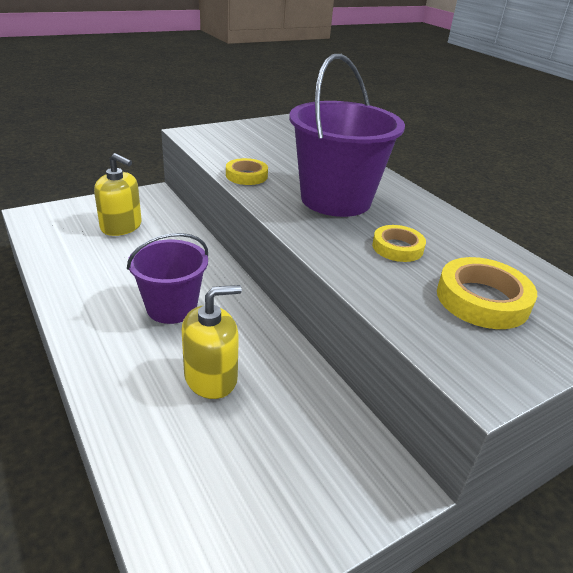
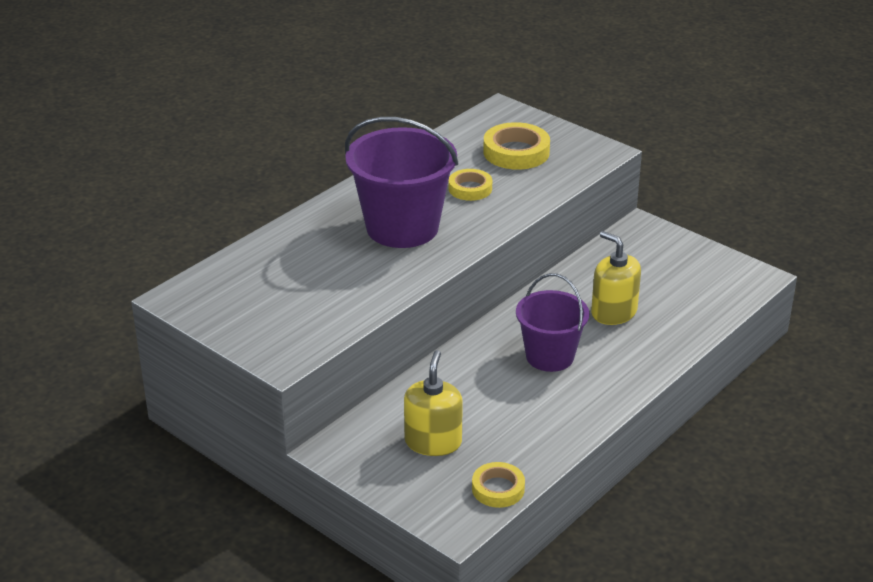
camera: 105 degrees left, 0 degrees up
(246, 175) = (386, 288): yellow tape -> yellow tape (498, 489)

